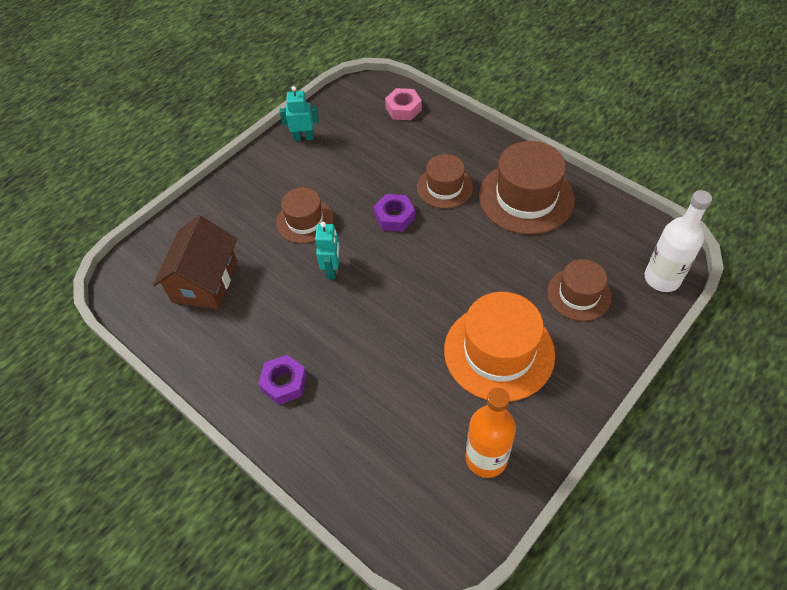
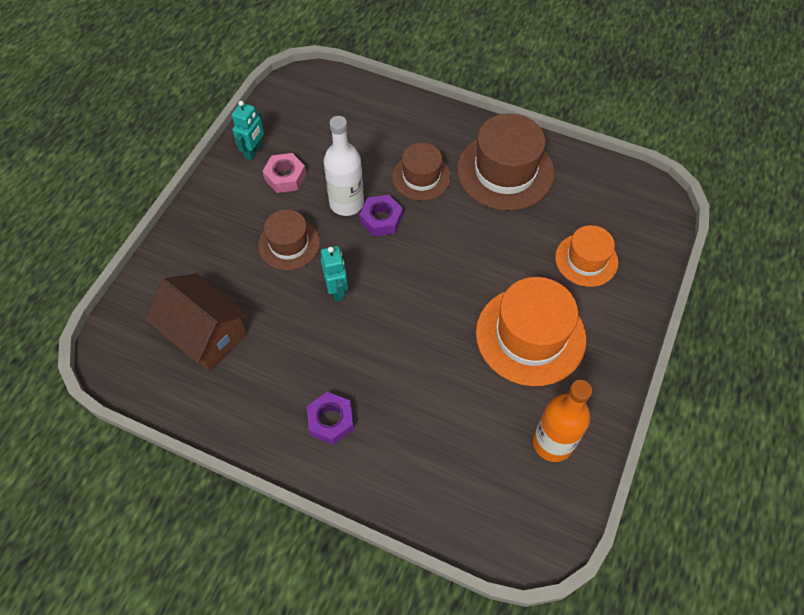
camera: 20 degrees left, 5 degrees up
(205, 281) = (205, 334): brown house -> brown house turned 45 degrees counterclockwise
(303, 137) = (253, 151): turquoise robot -> turquoise robot turned 135 degrees clockwise
(403, 109) = (349, 98): pink nut -> pink nut (285, 177)
(579, 294) = (586, 260): brown hat -> orange hat
(662, 278) = (656, 226): white bottle -> white bottle (346, 203)

